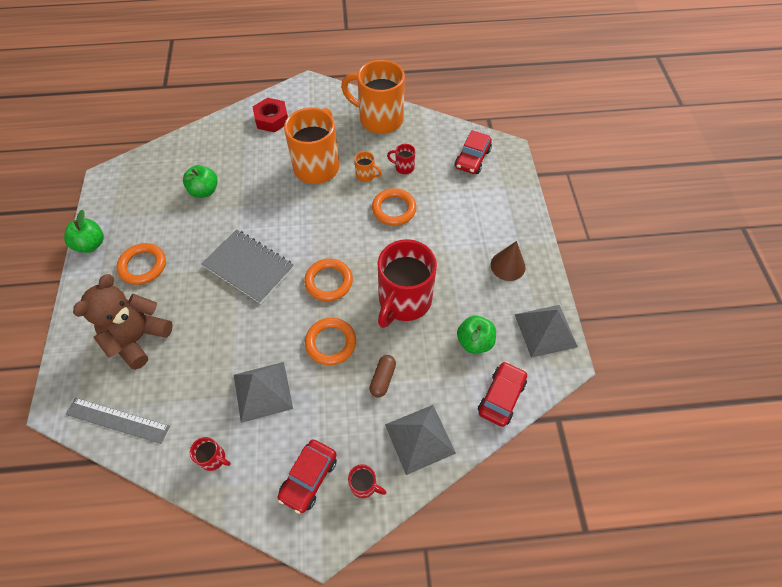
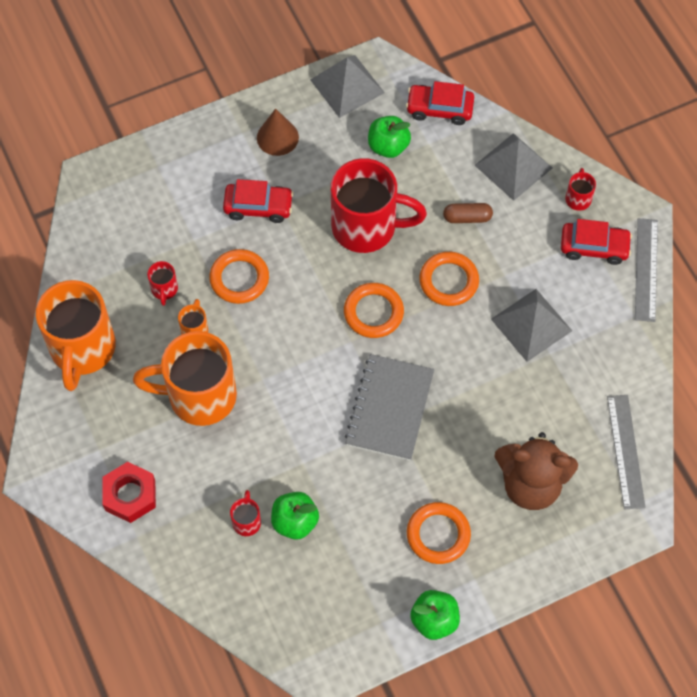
camera: 110 degrees left, 5 degrees up
(214, 458) = (617, 338): red mug -> red mug (246, 521)
(265, 518) = (646, 269): none -> grey ruler
(472, 159) = (121, 214): red car -> red car (258, 207)

